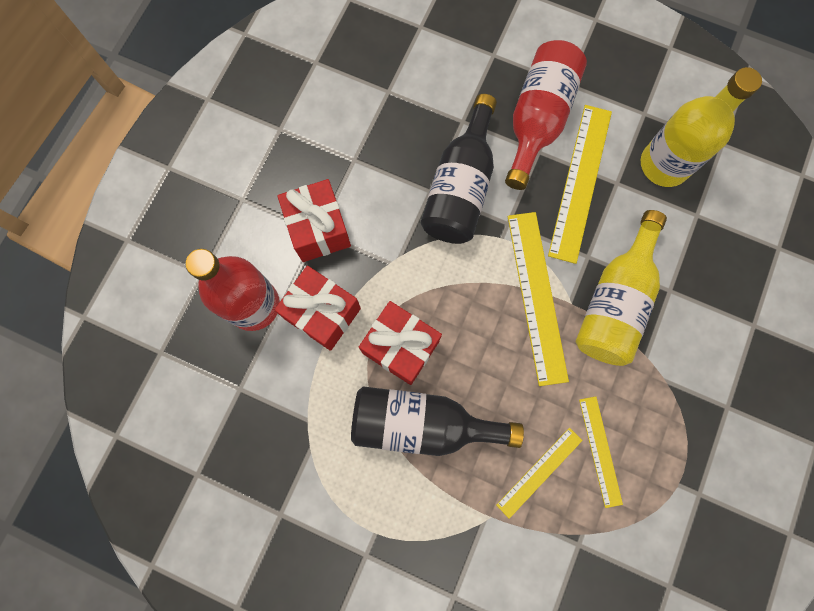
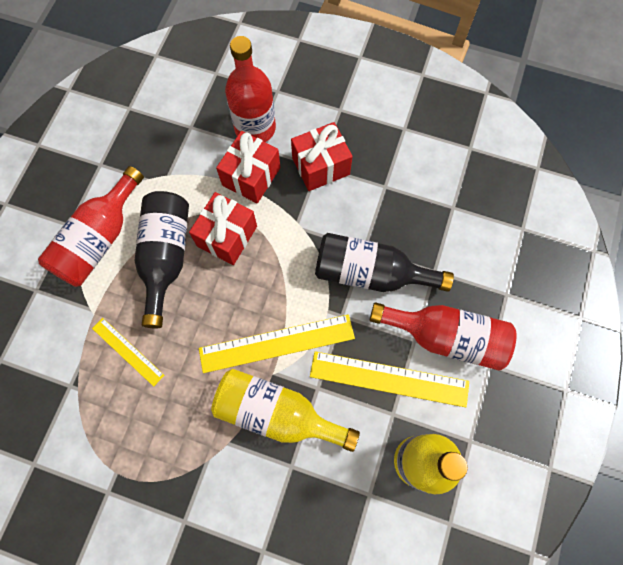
camera: 85 degrees right, 5 degrees down
(390, 511) = (99, 239): none -> red bottle
(600, 451) = (145, 402): yellow ruler -> none

